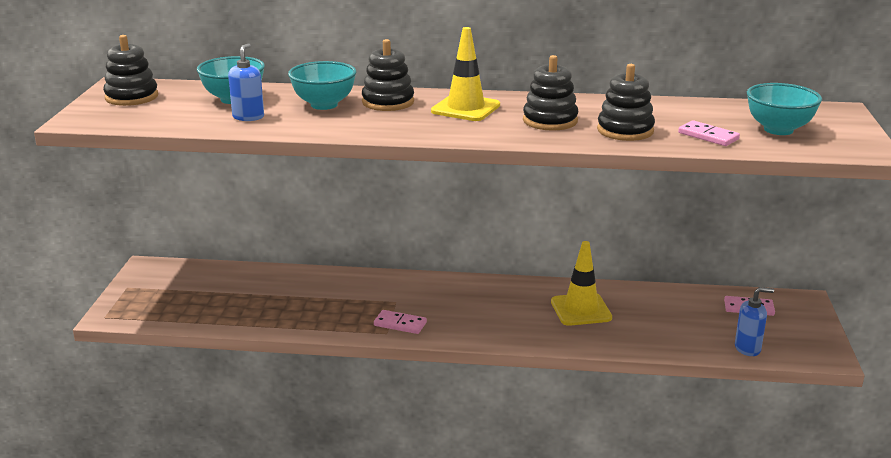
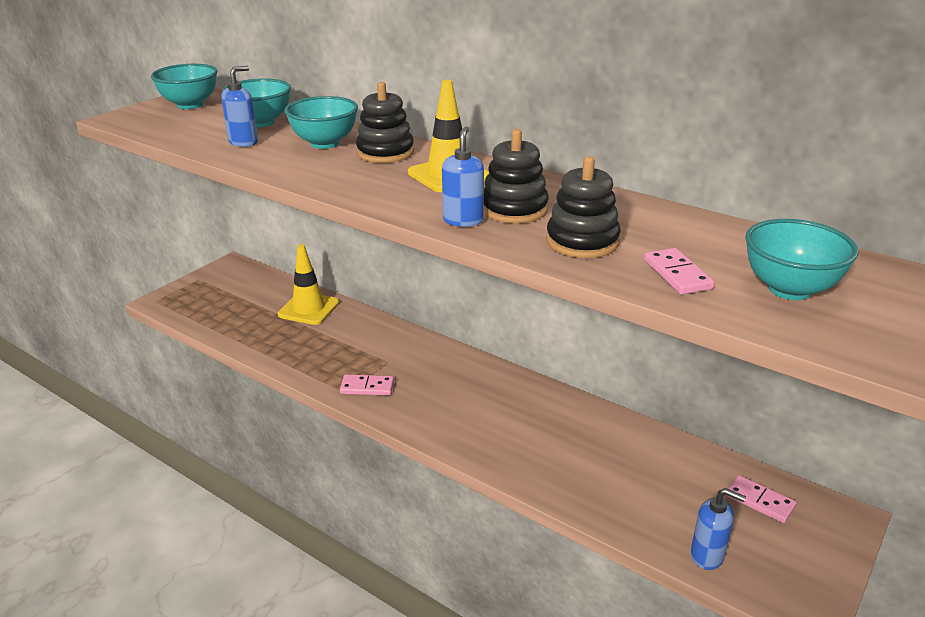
camera: 30 degrees right, 5 degrees up
(131, 97) = (190, 105): black stacking toy -> turquoise bowl
(400, 324) = (367, 387): pink domino -> pink domino turned 45 degrees counterclockwise
(526, 135) = (463, 220): none -> blue soap dispenser
(581, 310) = (557, 433): yellow traffic cone -> yellow traffic cone (309, 309)

